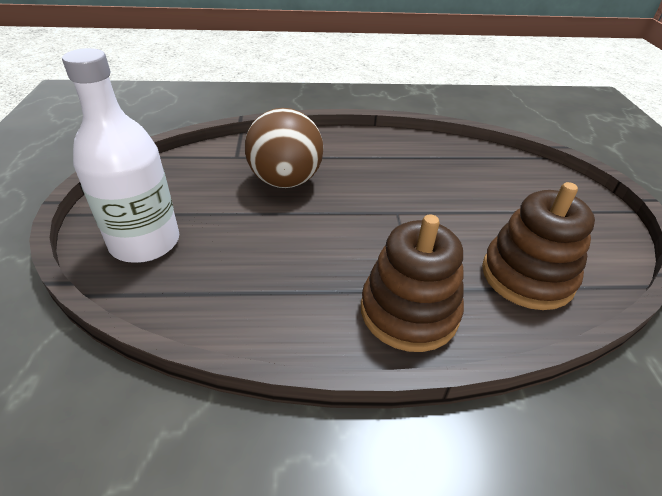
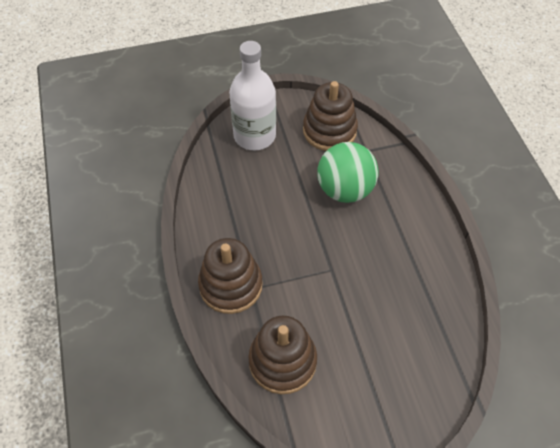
camera: 80 degrees right, 15 degrees up
(187, 175) = (329, 131): none -> brown stacking toy
(285, 181) = (345, 190): brown ball -> green ball

